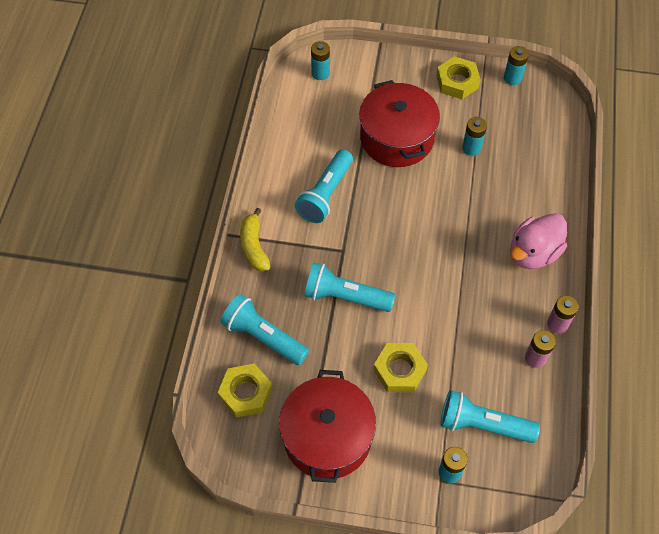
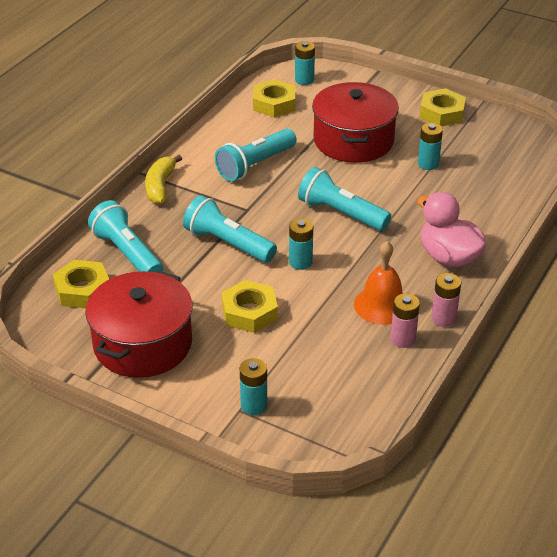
camera: 20 degrees right, 20 degrees down
(307, 112) = (274, 104): none -> yellow nut
(482, 425) = (312, 377): turquoise flashlight -> turquoise flashlight (341, 213)
(503, 325) = (382, 305): none -> orange bell
(512, 78) = (503, 122): turquoise battery -> turquoise battery (300, 262)
(533, 253) = (448, 257): pink duck -> pink duck turned 75 degrees clockwise

